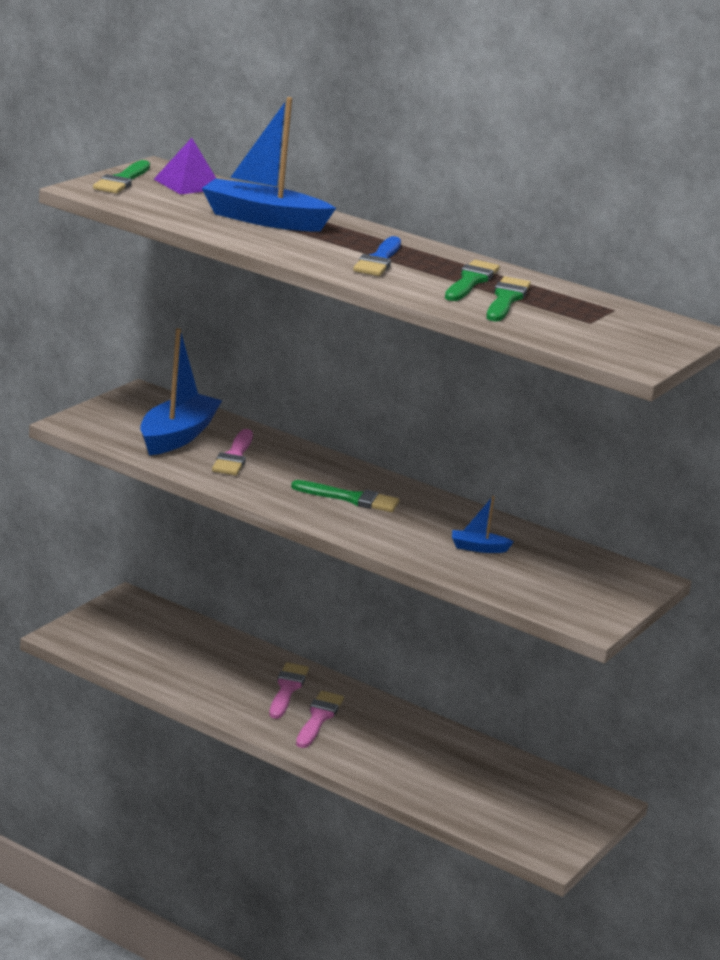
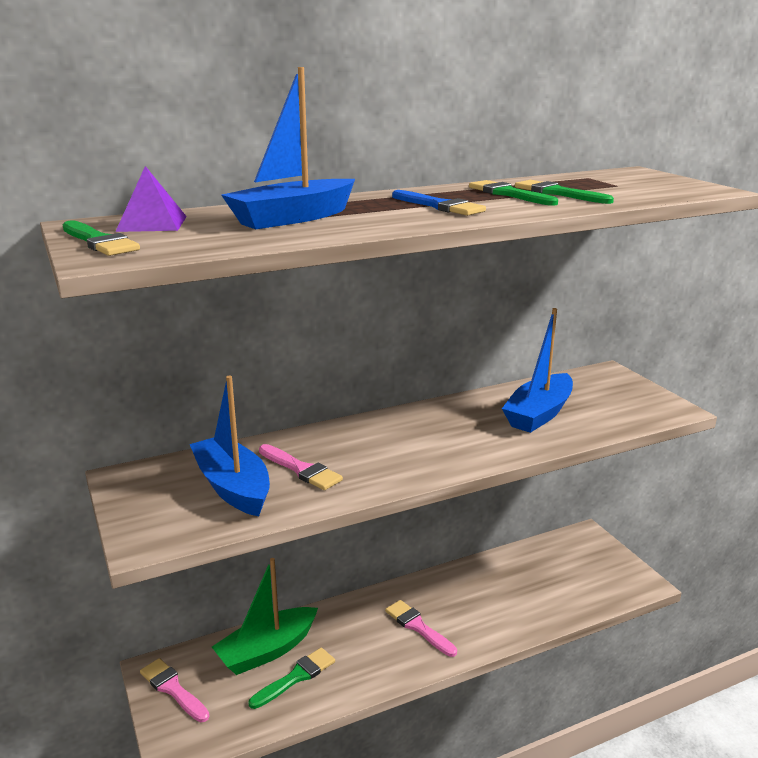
camera: 55 degrees left, 0 degrees up
(205, 646) = (267, 650): none -> green boat
(287, 689) = (366, 627): pink brush -> pink brush (173, 689)
(351, 499) = (423, 439): green brush -> green brush (296, 677)
(478, 548) = (539, 414): blue boat -> blue boat, size x2.19

